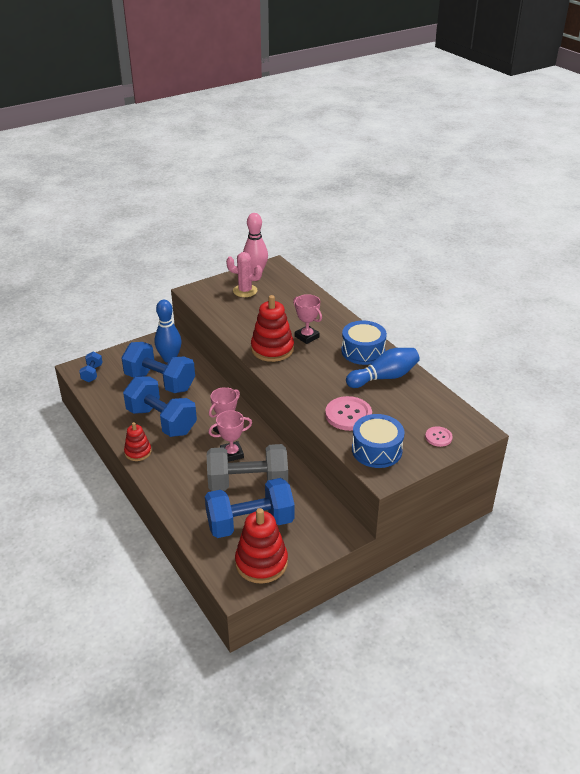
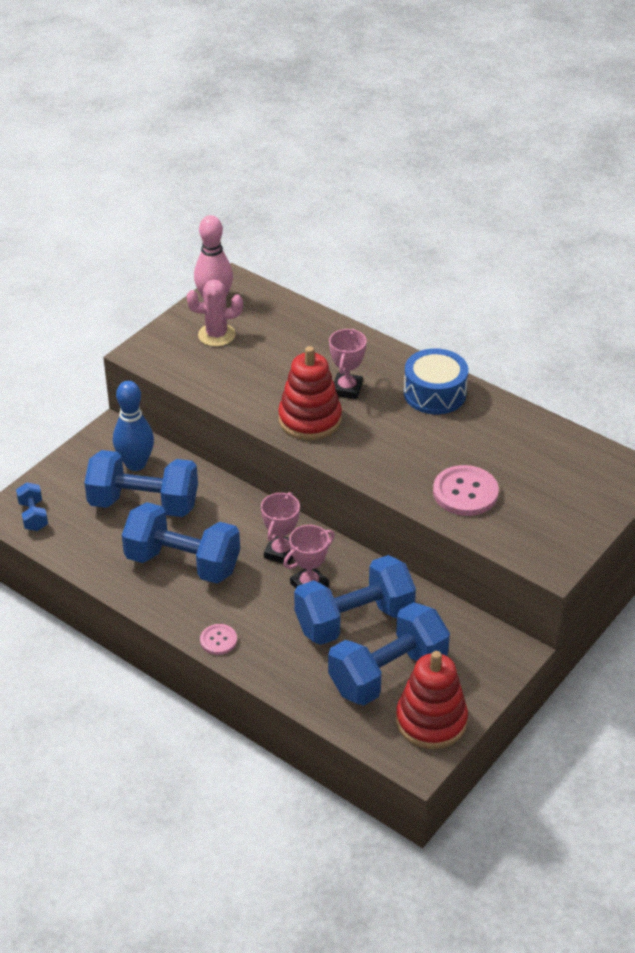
camera: 20 degrees left, 5 degrees up
(138, 452) = (177, 617): red stacking toy -> none
(248, 483) = (354, 620): grey dumbbell -> blue dumbbell
(307, 337) = (347, 389): pink trophy -> pink trophy turned 75 degrees clockwise
(376, 450) = (527, 532): blue drum -> none
(384, 377) = (483, 426): blue bowling pin -> none
(438, 437) = (593, 494): pink button -> pink button (218, 640)

